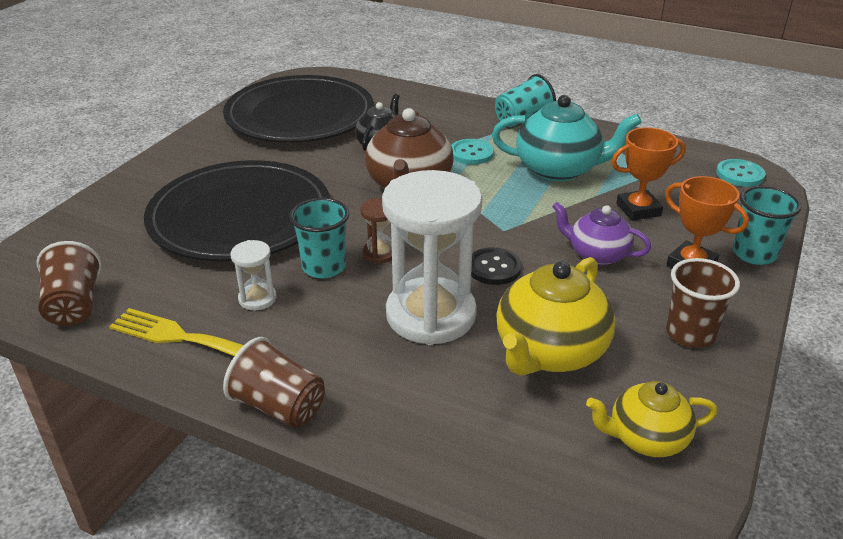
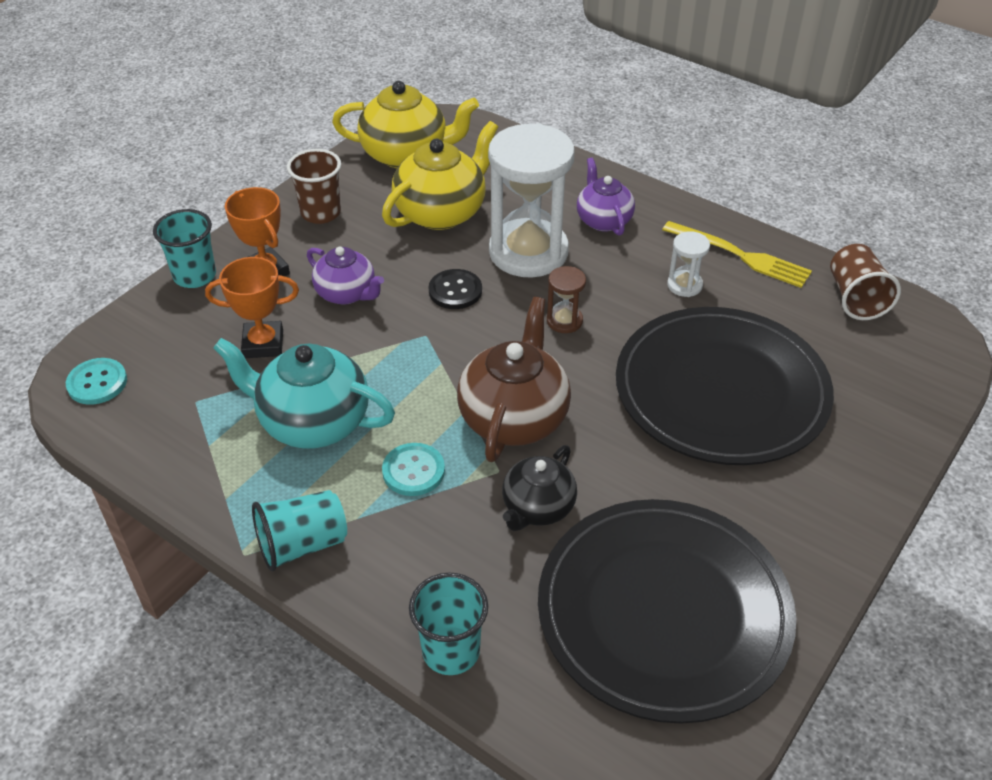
camera: 170 degrees left, 10 degrees up
(279, 406) = (655, 199): brown cup -> none
(324, 267) = (622, 311): turquoise cup -> turquoise cup (451, 651)
(348, 365) = (603, 220): none -> purple teapot
(646, 438) = (406, 154): yellow teapot -> yellow teapot, size x1.61

